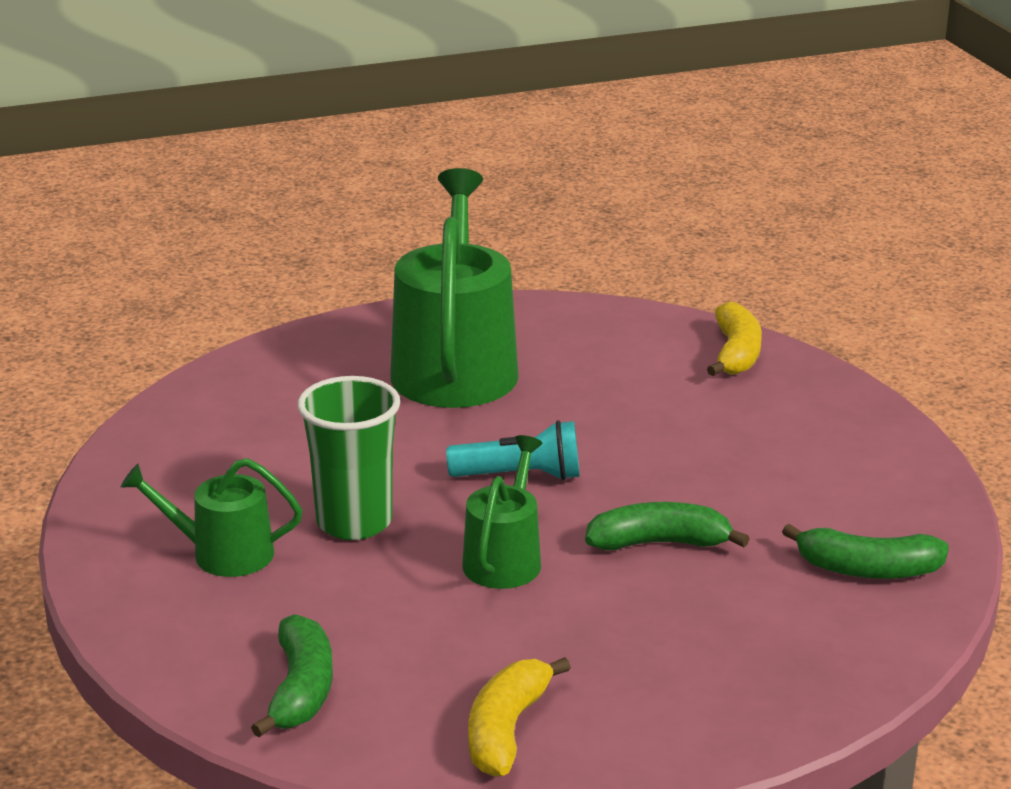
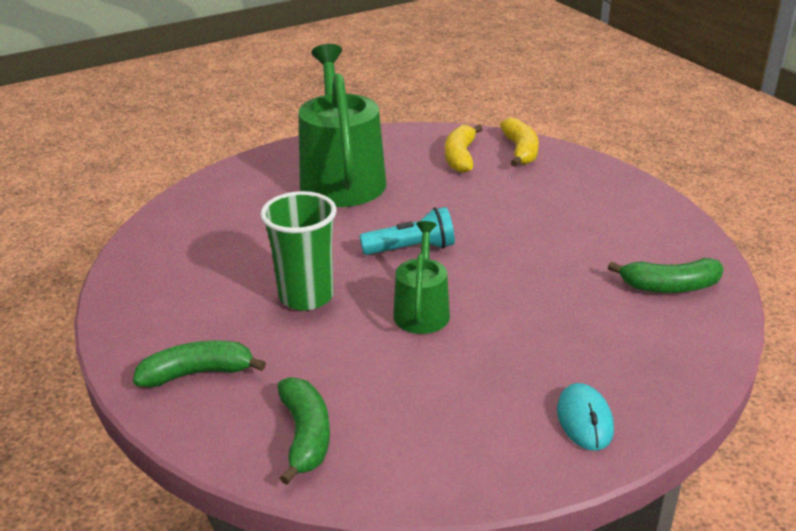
camera: 10 degrees left, 5 degrees up
(223, 553) = (217, 333): green watering can -> none
(506, 730) = (470, 447): yellow banana -> yellow banana (460, 157)
(659, 543) = (523, 285): green banana -> green banana (198, 373)
(668, 719) = (584, 420): none -> turquoise mouse

